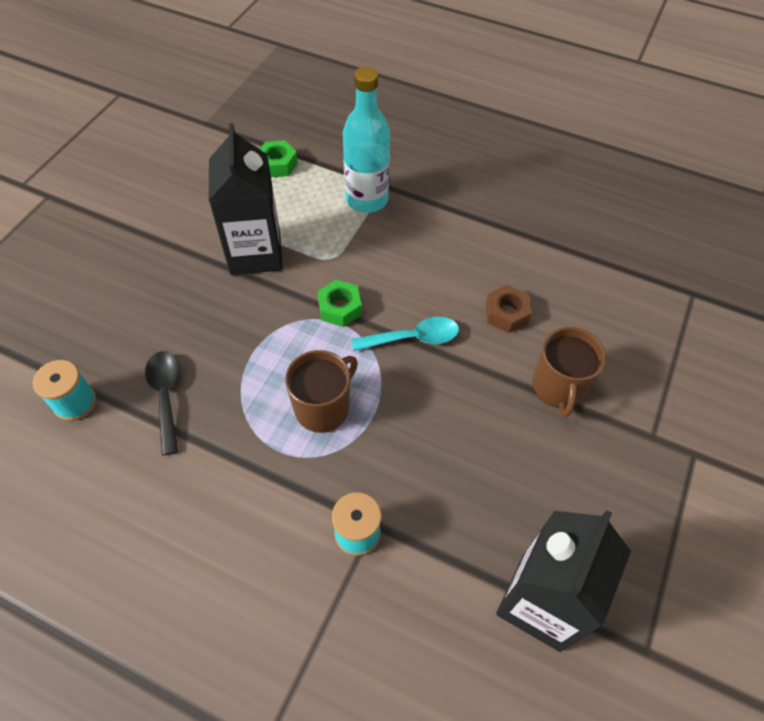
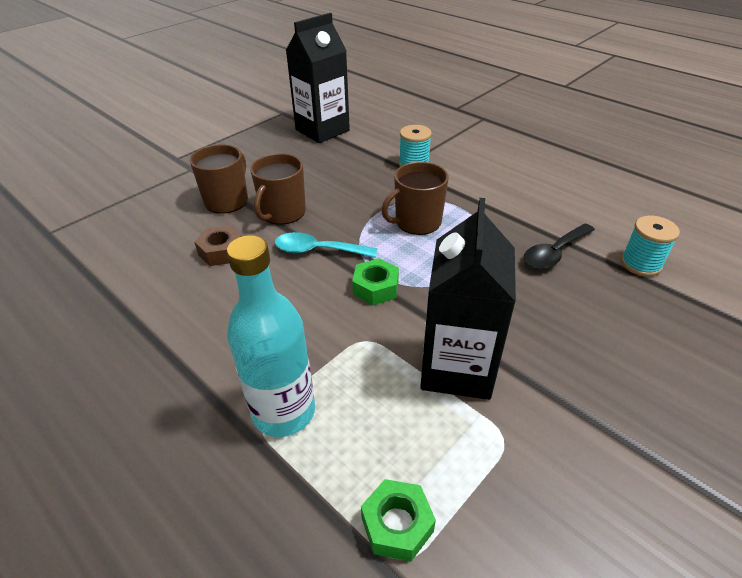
camera: 160 degrees left, 15 degrees down
(166, 396) = (554, 253): black spoon -> black spoon turned 45 degrees clockwise
(482, 383) = (282, 213): none -> brown mug

